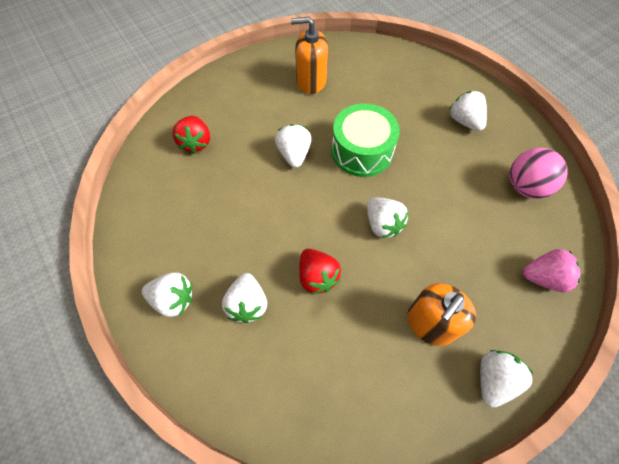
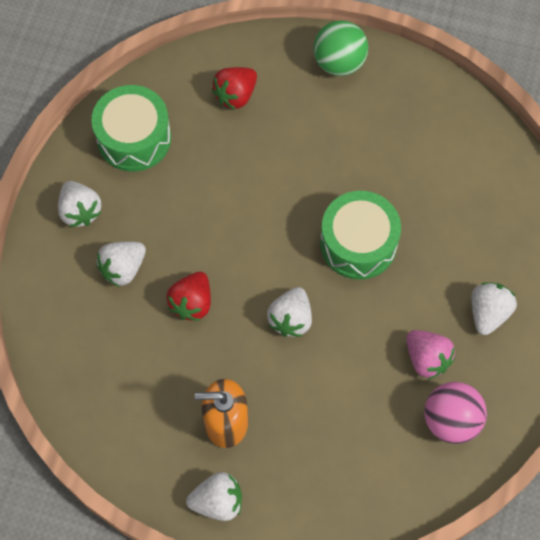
camera: 50 degrees right, 5 degrees up
(158, 221) = (134, 138): none -> green drum
(234, 80) = (339, 62): none -> green ball
(294, 154) = (299, 188): white strawberry -> none
(311, 81) = (404, 132): orange soap dispenser -> none
(543, 277) = (354, 491): pink strawberry -> pink strawberry (427, 359)

